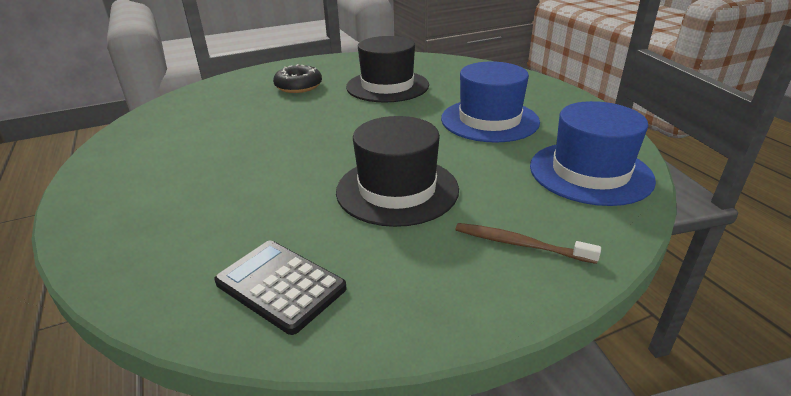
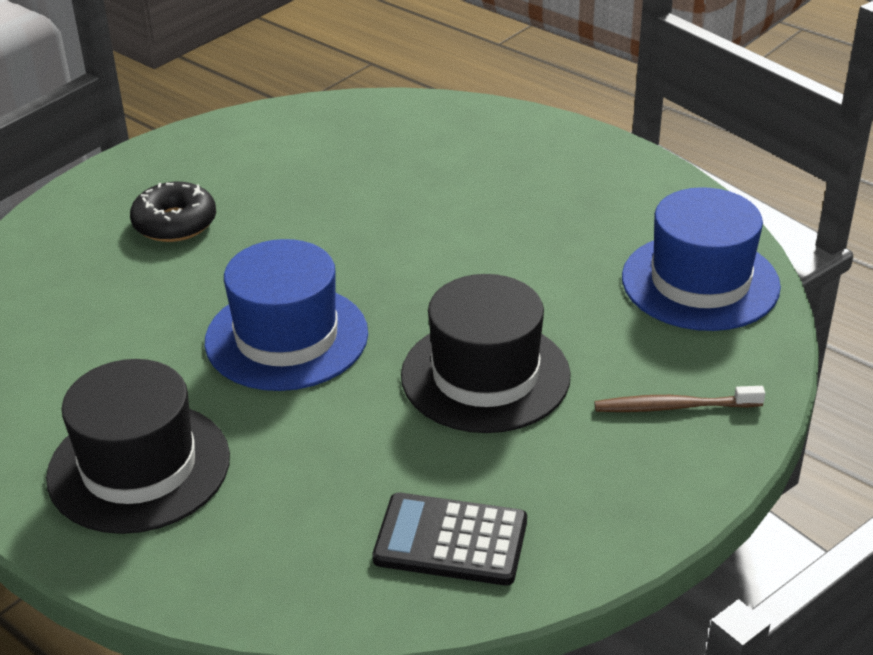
camera: 25 degrees left, 5 degrees up
(387, 86) = (325, 188): black hat -> black hat (139, 467)
(489, 120) = (527, 223): blue hat -> blue hat (286, 337)

